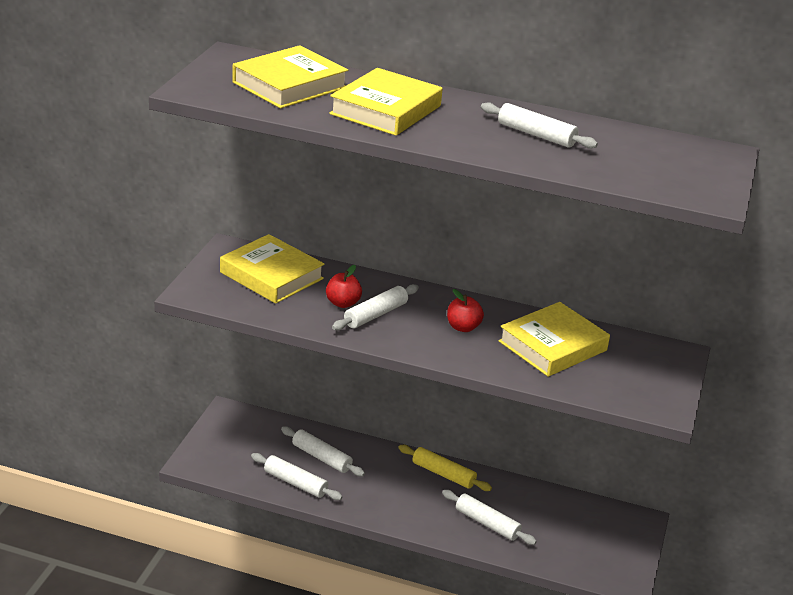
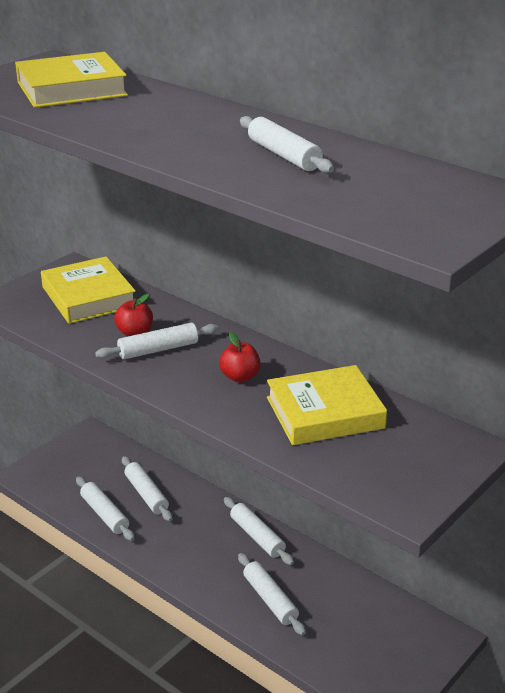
camera: 25 degrees right, 0 degrees up
(385, 110) = (142, 118): yellow book -> none
(443, 474) = (257, 537): yellow rolling pin -> white rolling pin

